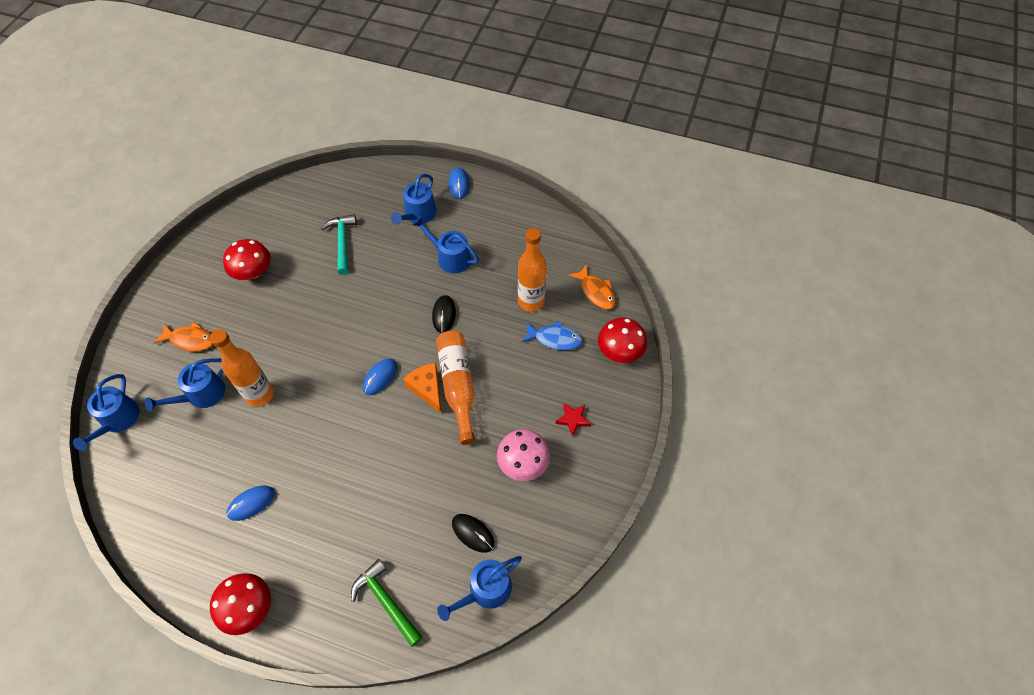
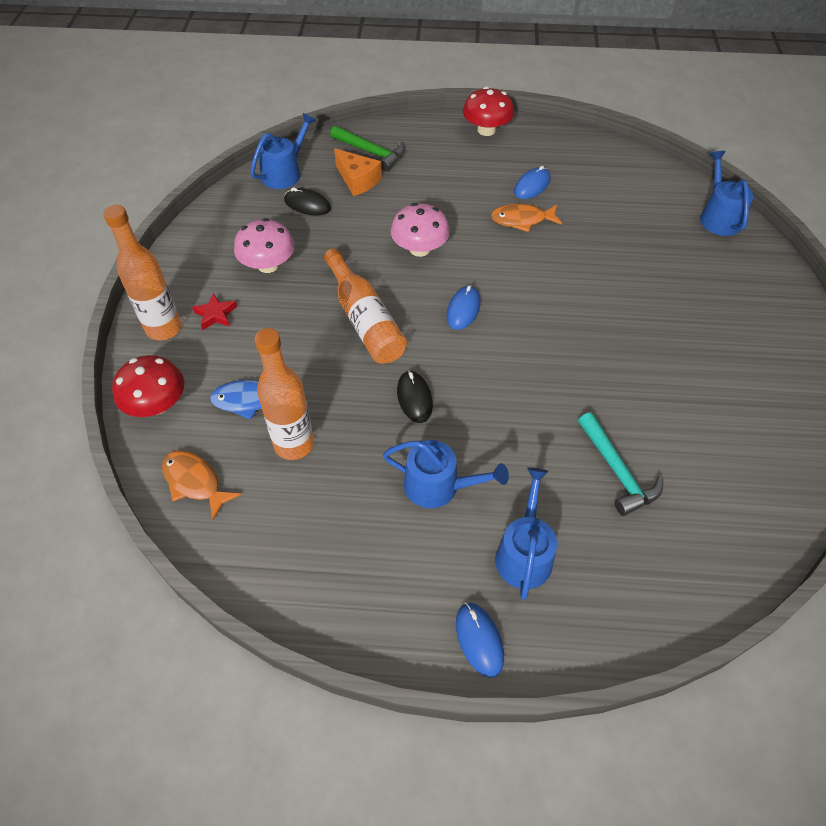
camera: 165 degrees right, 5 degrees down
(190, 340) = (716, 300): orange fish -> orange fish (522, 220)
(201, 395) = (654, 253): blue watering can -> none
(253, 272) = (712, 397): red mushroom -> none
(260, 395) = (590, 266): orange bottle -> orange bottle (164, 328)
(389, 449) = (419, 249): none -> pink mushroom
(427, 389) = (401, 309): orange cheese -> orange cheese (357, 180)

